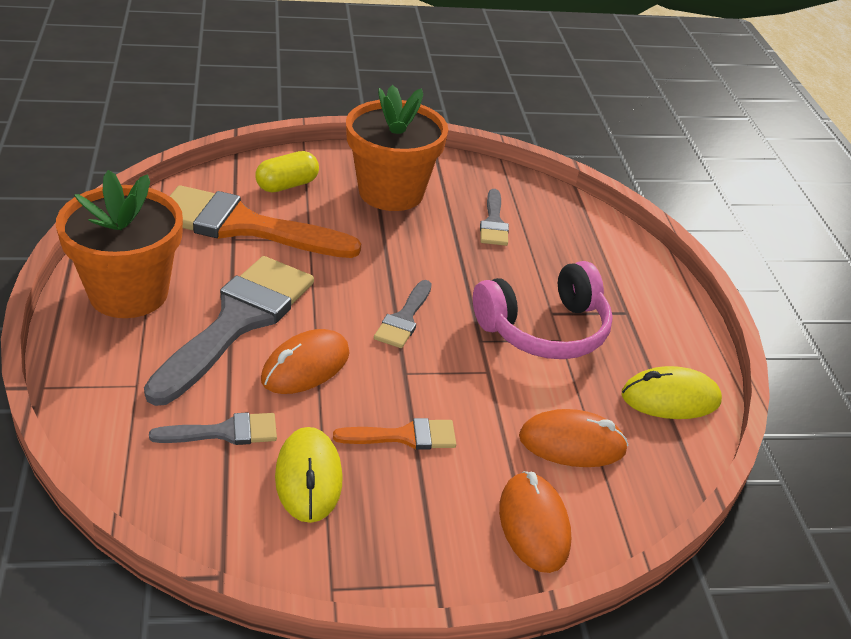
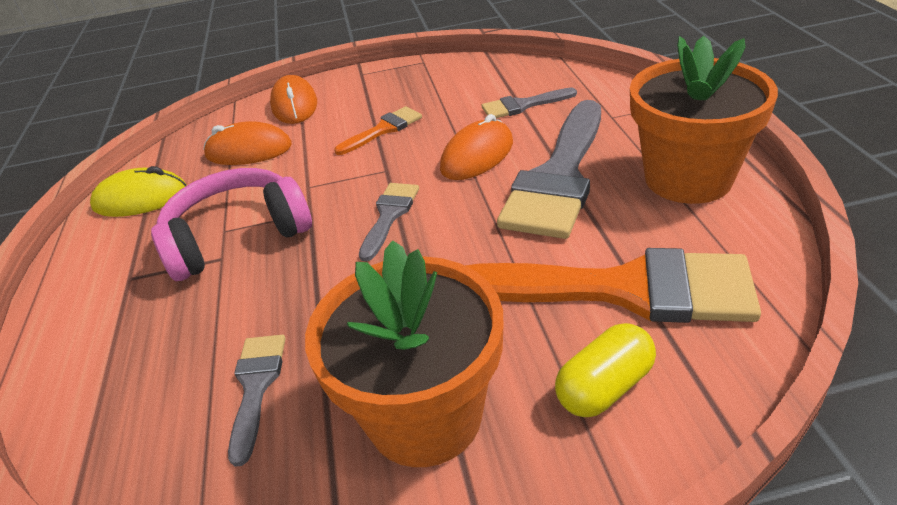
camera: 175 degrees left, 0 degrees up
(309, 478) = (451, 96): yellow mouse -> none
(405, 436) = (383, 129): orange brush -> orange brush turned 150 degrees clockwise

